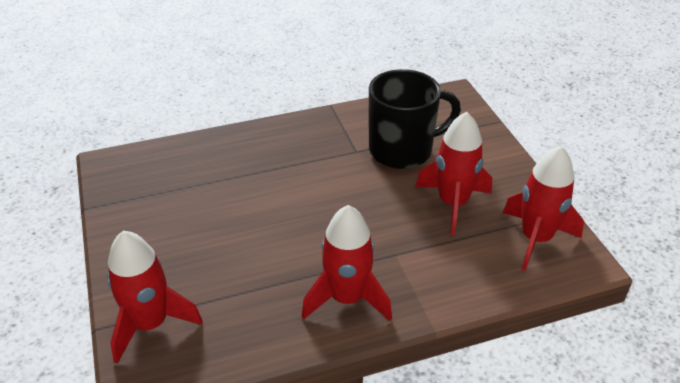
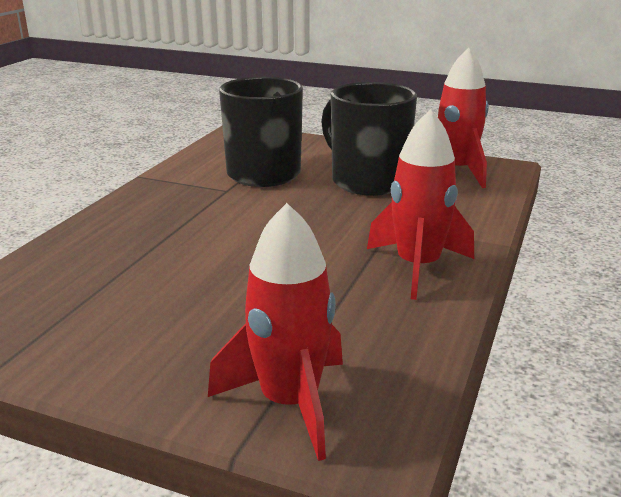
camera: 50 degrees left, 15 degrees down
(453, 203) = (367, 181): red rocket -> black mug

